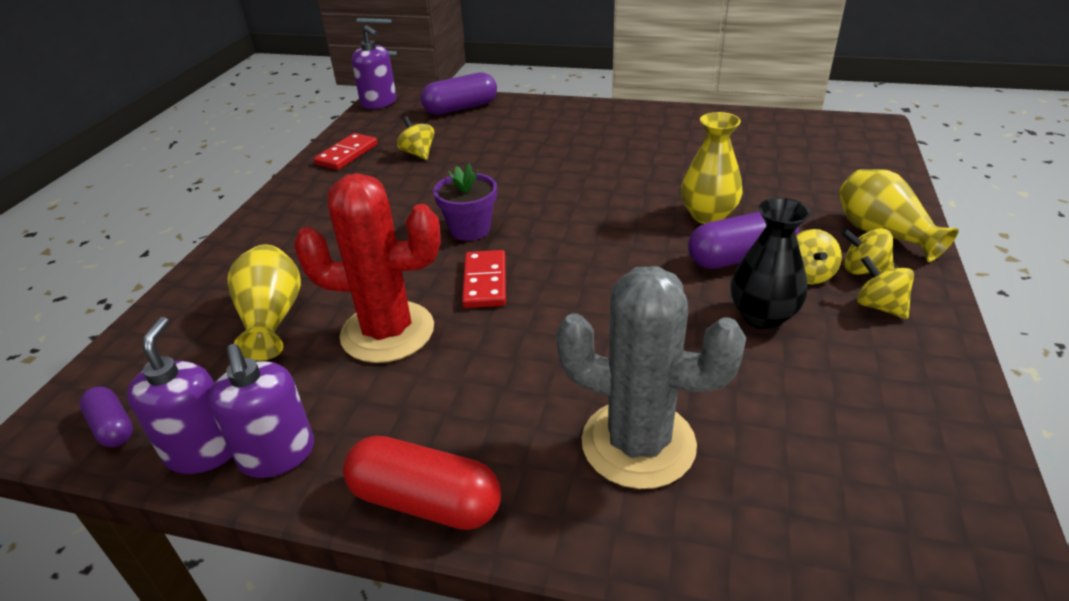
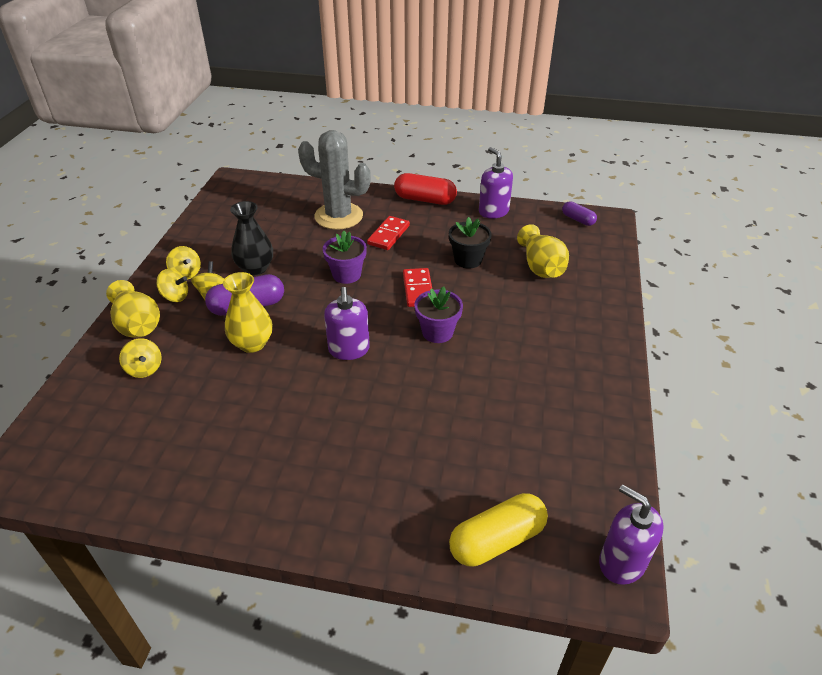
camera: 175 degrees right, 5 degrees up
(203, 451) = (527, 212): purple soap dispenser -> purple soap dispenser (349, 350)
(347, 154) = (594, 435): red domino -> red domino (388, 235)
(387, 332) = (468, 260): red cactus -> black flower pot
(418, 153) = (516, 434): yellow spinning top -> yellow spinning top (144, 369)
(461, 108) = (497, 540): purple capsule -> yellow capsule
(599, 305) = (346, 274): none -> purple flower pot

